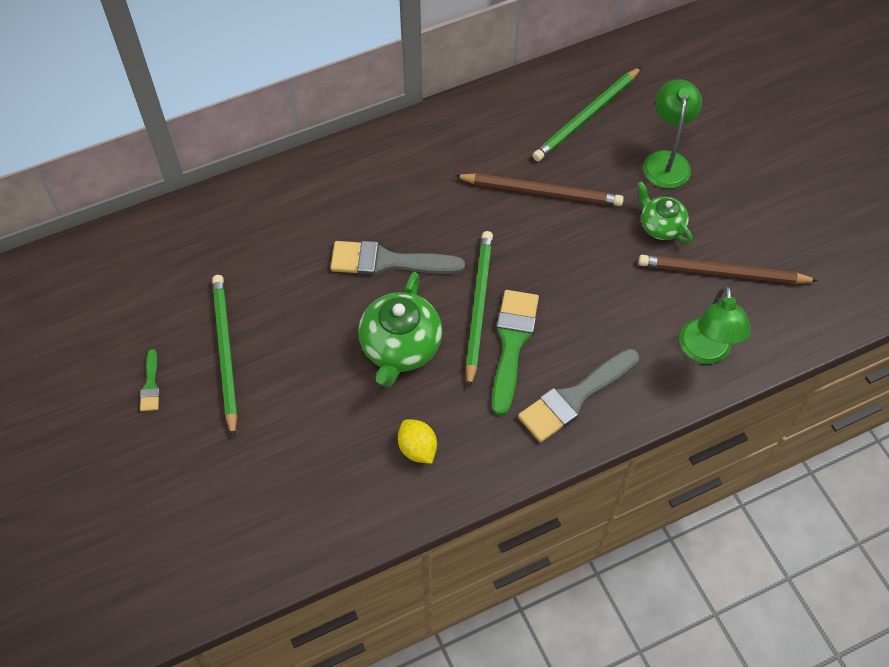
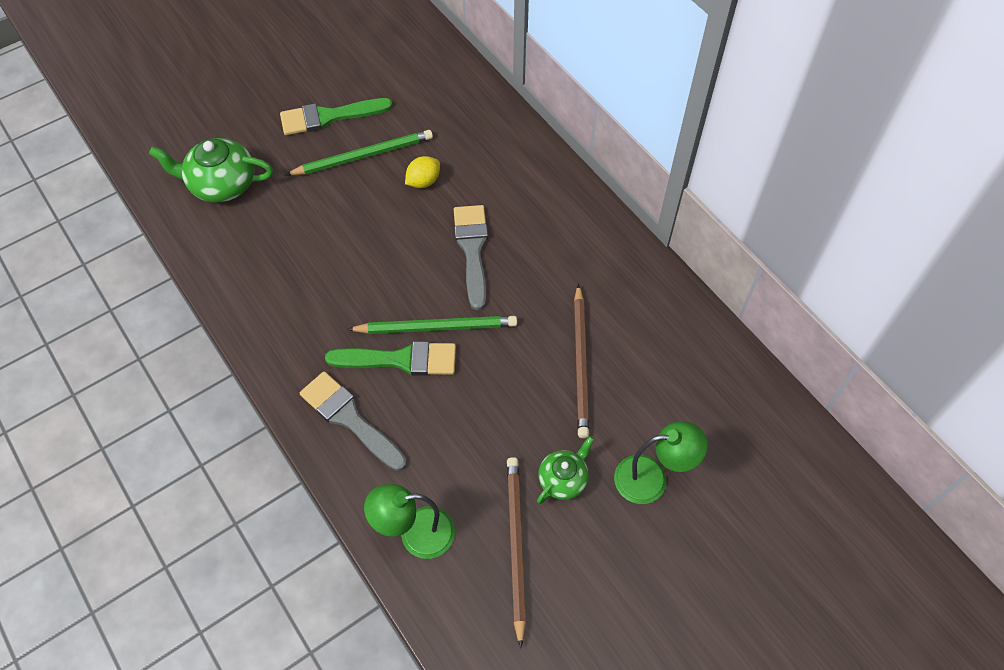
camera: 80 degrees right, 0 degrees up
(151, 385) = (329, 117): green brush -> green brush, size x2.05
(400, 347) = (385, 274): green teapot -> green teapot (221, 184)
(417, 448) = (288, 302): yellow lemon -> yellow lemon (423, 181)
(586, 117) = (689, 394): green pencil -> none

